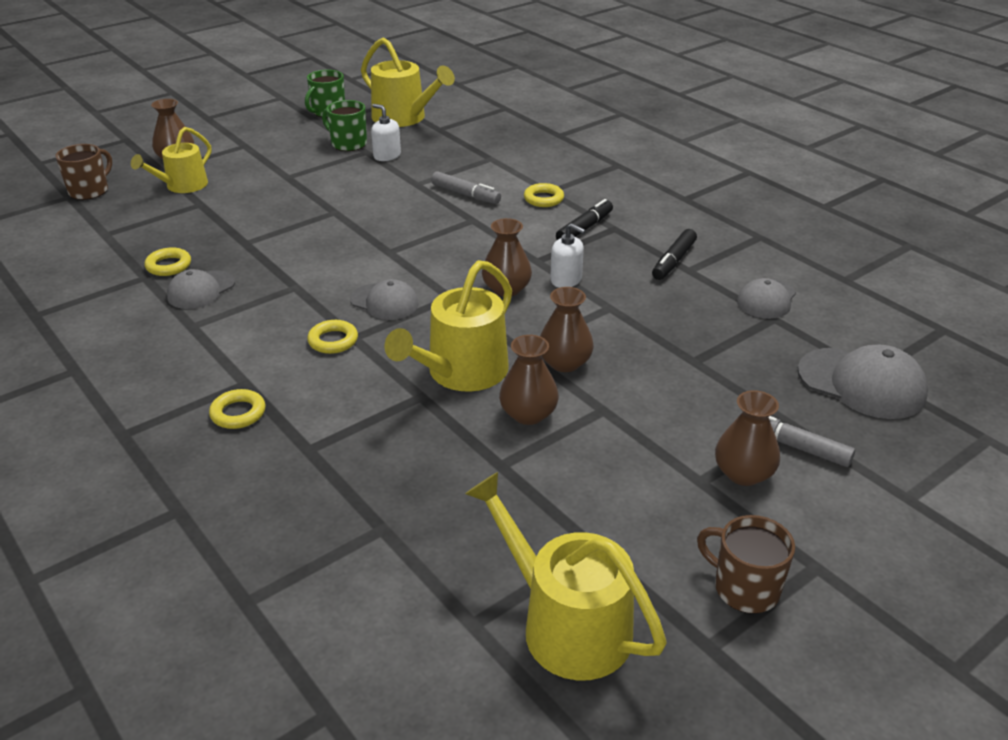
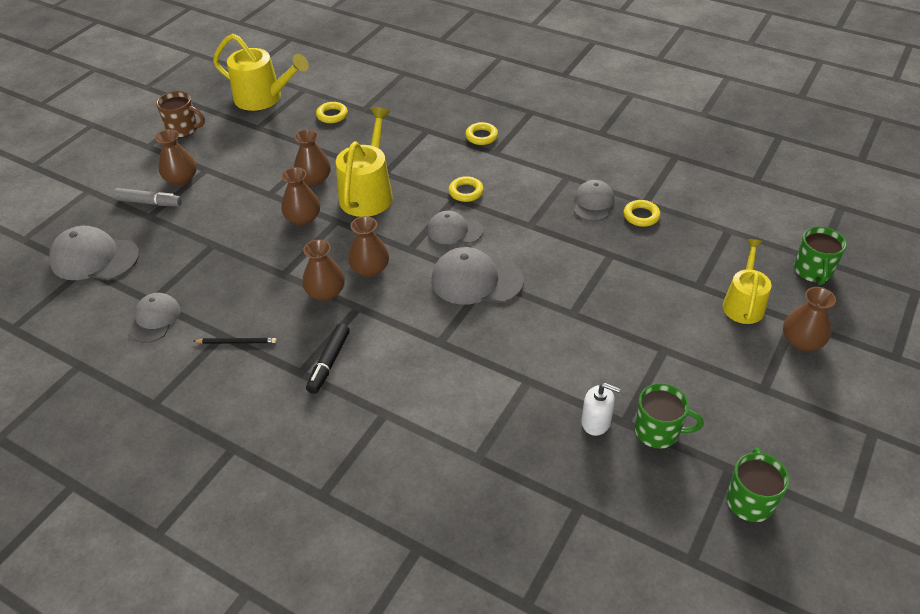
camera: 160 degrees right, 10 degrees up
(90, 191) = (813, 271): brown mug -> green mug
(400, 254) = (476, 280): none -> grey cap
(403, 118) = (643, 520): yellow watering can -> none
(466, 194) = (467, 378): grey marker -> none
(543, 199) = (385, 397): yellow ring -> yellow ring (332, 115)
(566, 280) = (326, 292): white soap dispenser -> brown vase
(673, 261) = (237, 342): black marker -> black pencil

